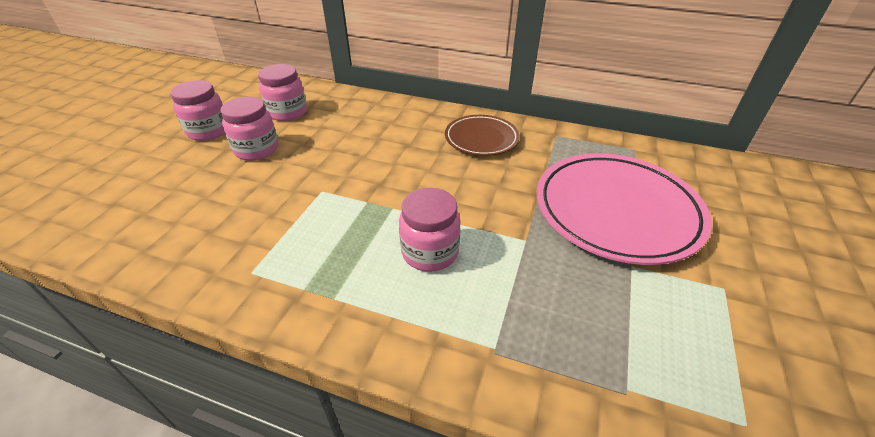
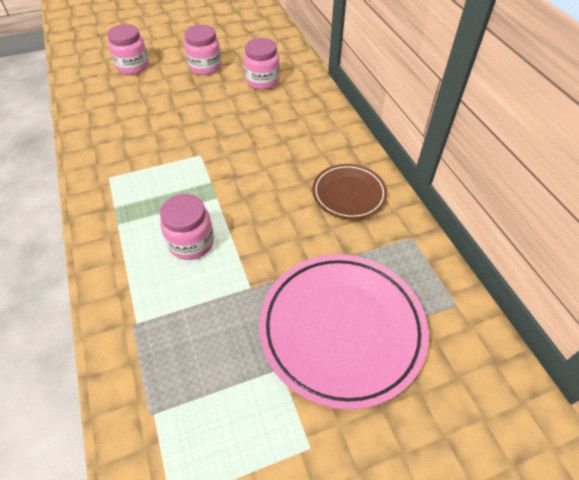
camera: 50 degrees right, 10 degrees up
(257, 150) = (209, 99): pink jar -> pink jar (133, 66)

